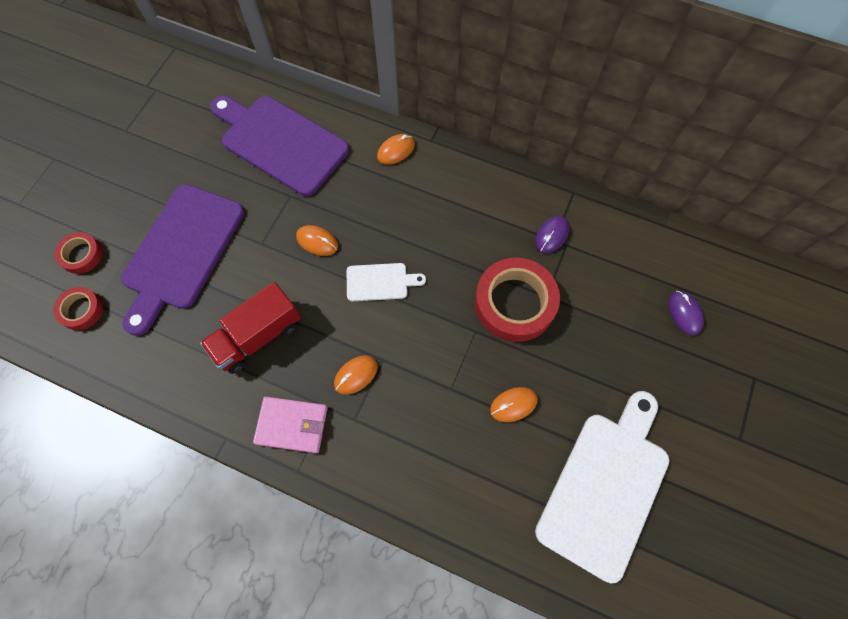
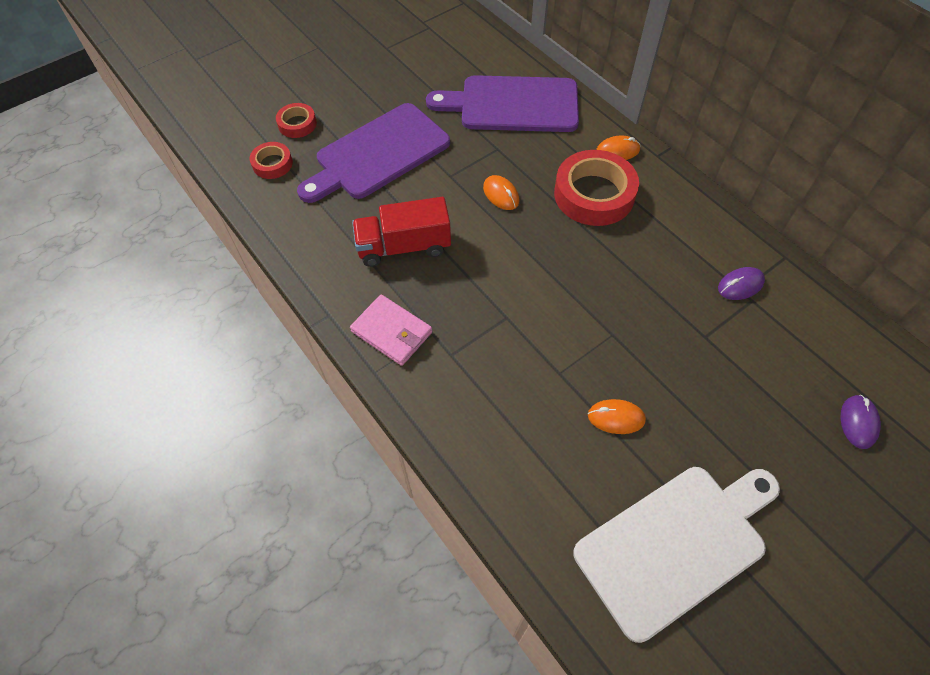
camera: 30 degrees right, 10 degrees down
(280, 142) = (512, 105): purple cutting board -> purple cutting board turned 60 degrees counterclockwise
(356, 375) = (473, 318): orange mouse -> none
(380, 282) = (541, 252): white cutting board -> none
(514, 303) = (667, 328): red tape -> red tape (594, 194)

